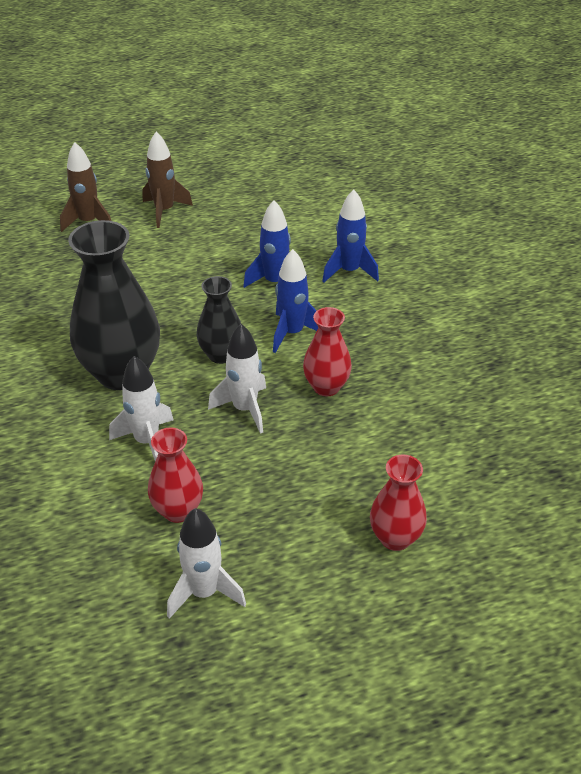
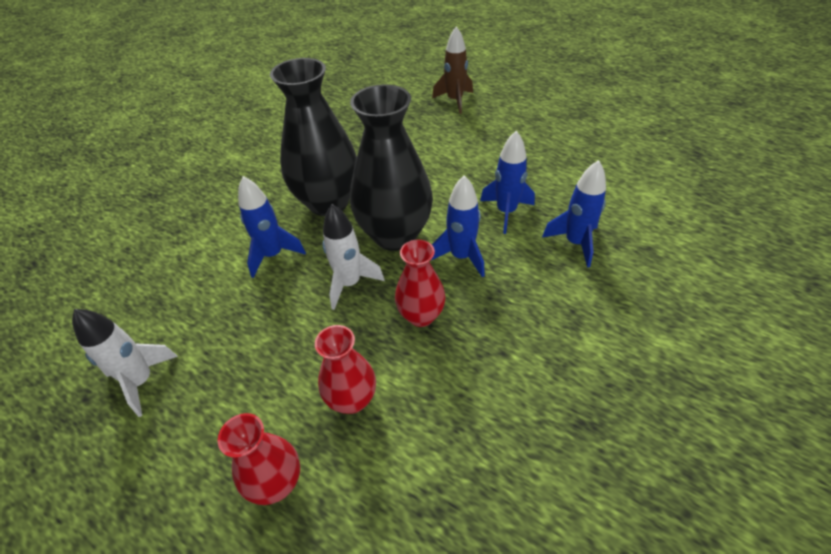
camera: 55 degrees right, 5 degrees up
(147, 441) = (273, 255): white rocket -> blue rocket
(164, 211) = (509, 119): brown rocket -> none
(178, 510) = (216, 314): red vase -> red vase (352, 399)
(221, 355) = (395, 235): black vase -> black vase, size x1.83

